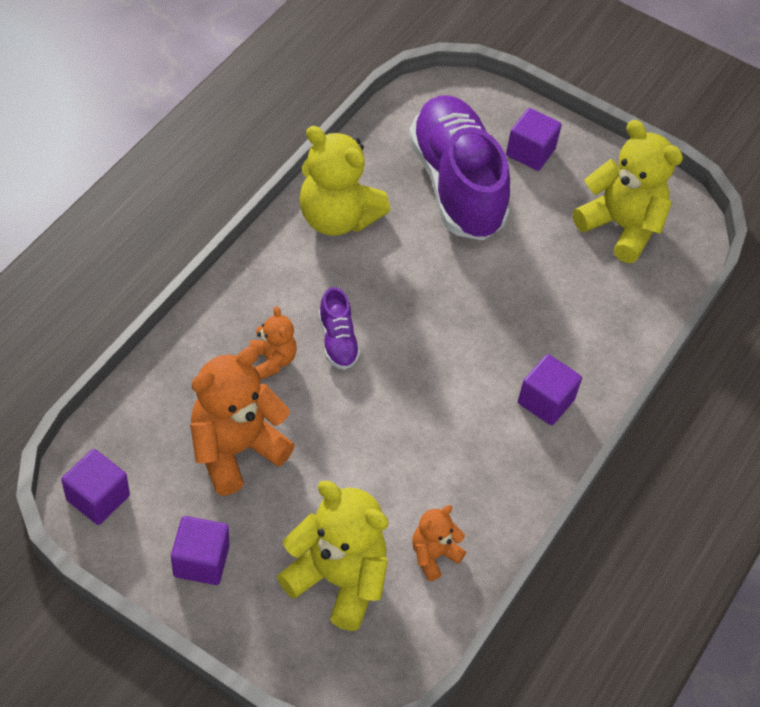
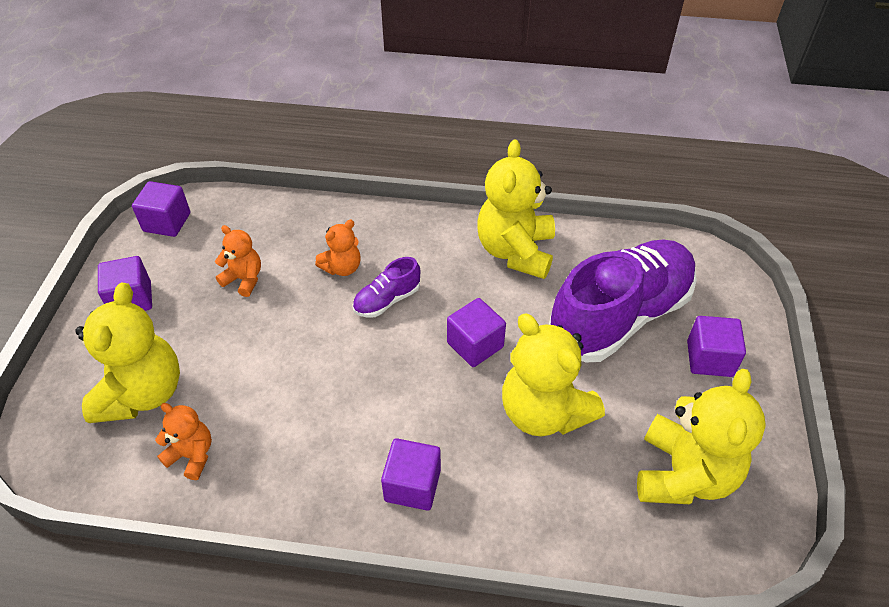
camera: 70 degrees right, 5 degrees down
(236, 450) = (244, 279): orange teddy bear -> orange teddy bear, size x0.52
(429, 297) = (475, 345): none -> purple cube
(523, 283) = (544, 412): none -> yellow teddy bear

